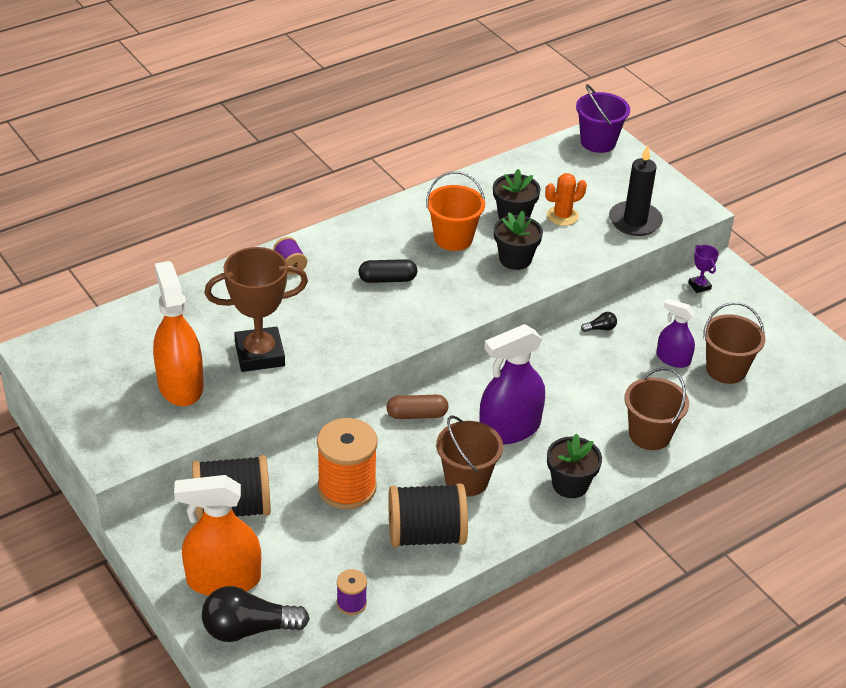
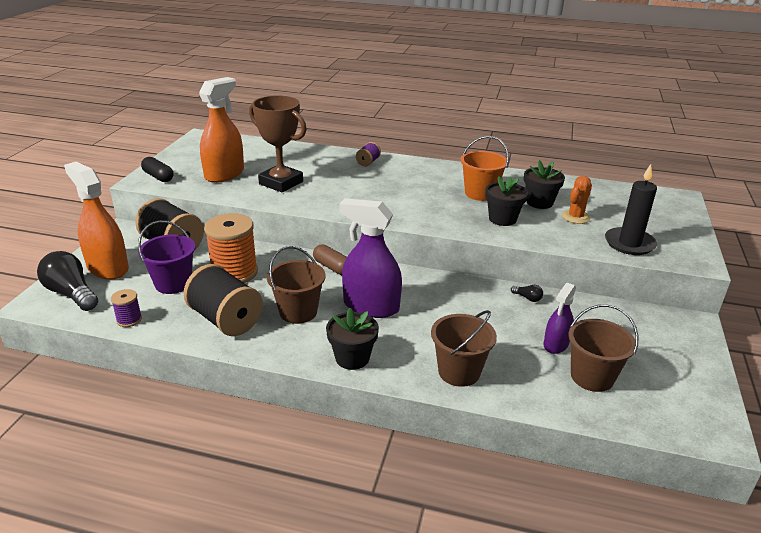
camera: 50 degrees right, 10 degrees down
(387, 279) = (406, 190): black capsule -> black capsule (158, 177)
(562, 216) = (575, 217): orange cactus -> orange cactus turned 75 degrees counterclockwise
(598, 142) = (670, 199): purple bucket -> purple bucket (173, 283)
(673, 359) = (556, 344): purple spray bottle -> purple spray bottle turned 135 degrees counterclockwise
(699, 286) = (652, 320): purple trophy -> none

